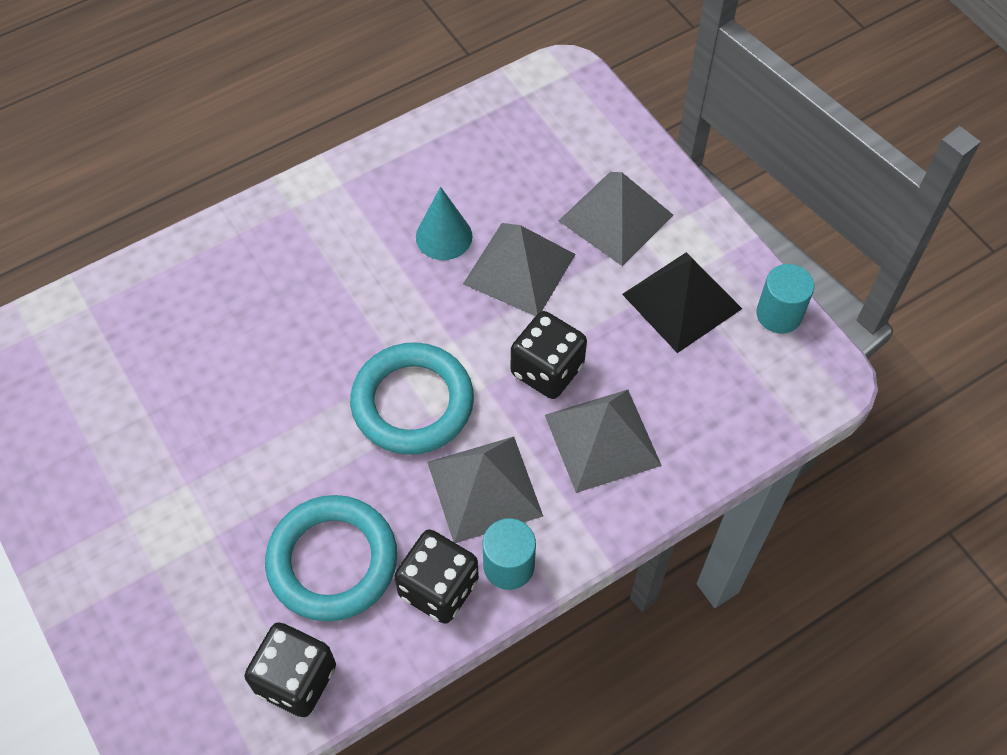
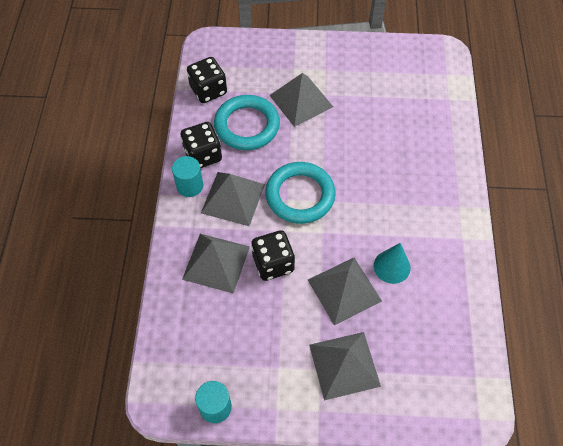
camera: 125 degrees right, 0 degrees up
(224, 512) = (301, 101): none -> grey pyramid
(681, 301) = (263, 359): black pyramid -> none

